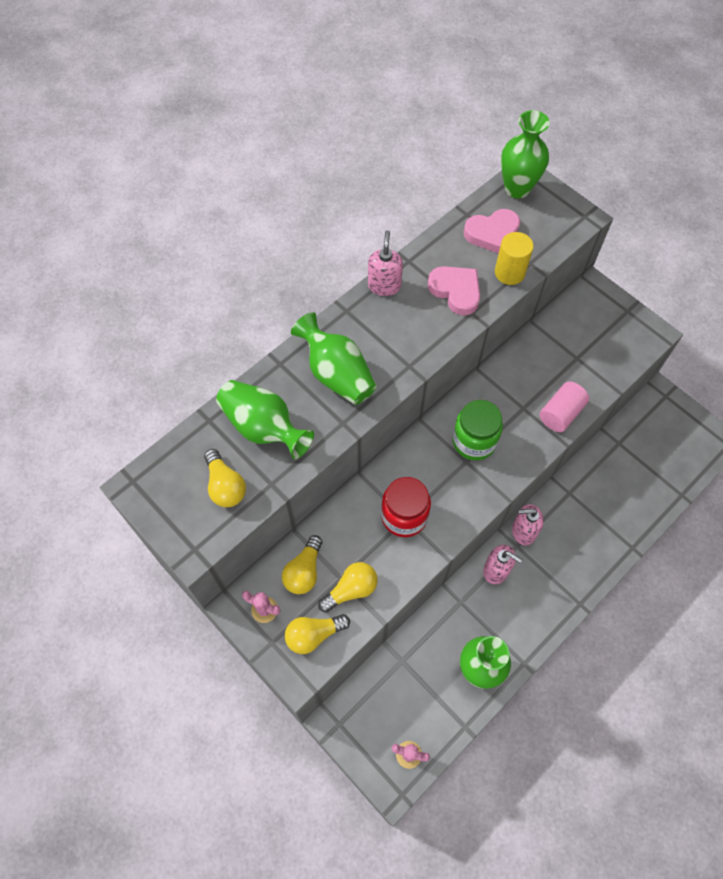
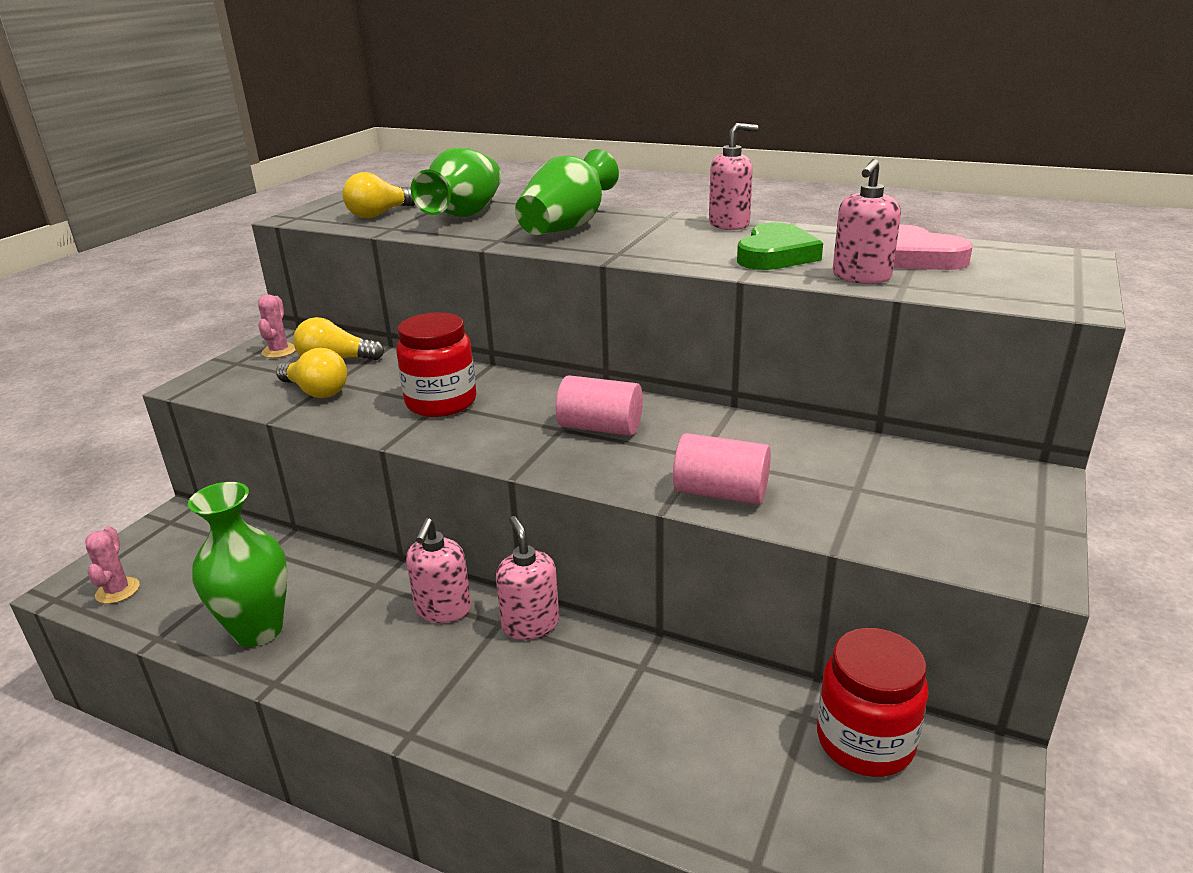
camera: 70 degrees right, 35 degrees down
(314, 635) = (248, 383): yellow light bulb -> none
(456, 291) = (775, 255): pink heart -> green heart
(474, 441) = (600, 427): green jar -> pink cylinder
(509, 272) = (861, 277): yellow cylinder -> pink soap dispenser
(517, 188) = (1034, 257): green vase -> none
(638, 429) = (865, 741): none -> red jar

